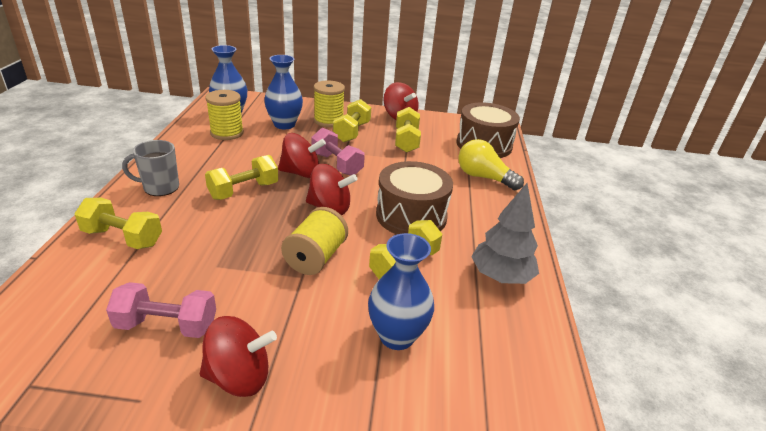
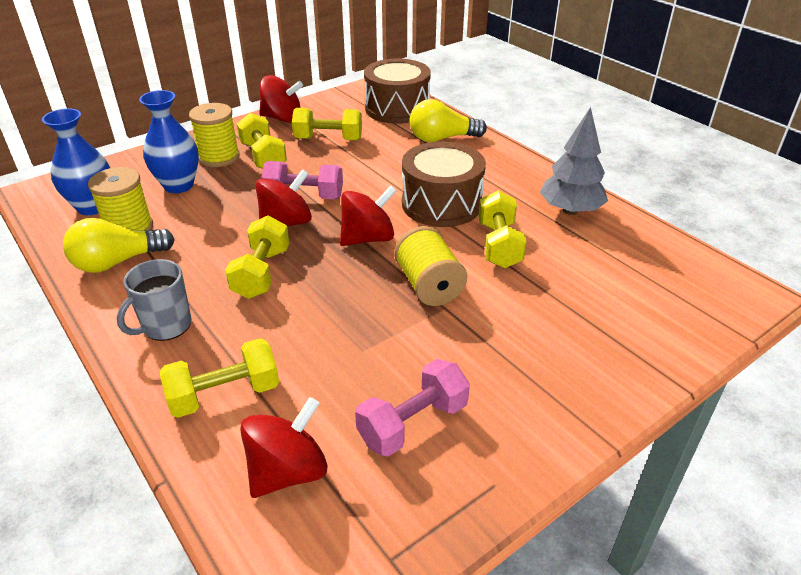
camera: 40 degrees left, 5 degrees up
(195, 145) = (118, 262): none -> yellow light bulb
(239, 377) = (530, 408): red spinning top -> red spinning top (288, 471)
(397, 336) = (576, 298): blue vase -> none
(406, 141) = (328, 139): yellow dumbbell -> yellow dumbbell turned 45 degrees counterclockwise

